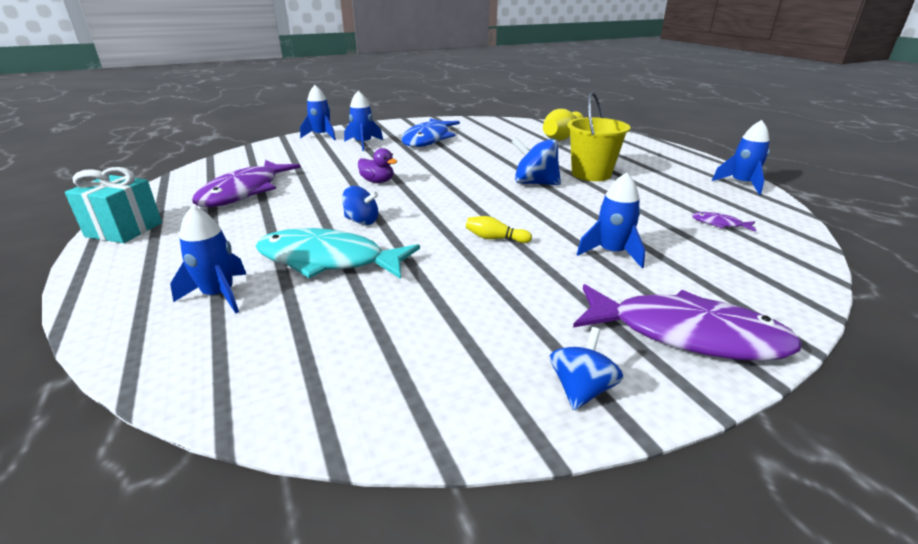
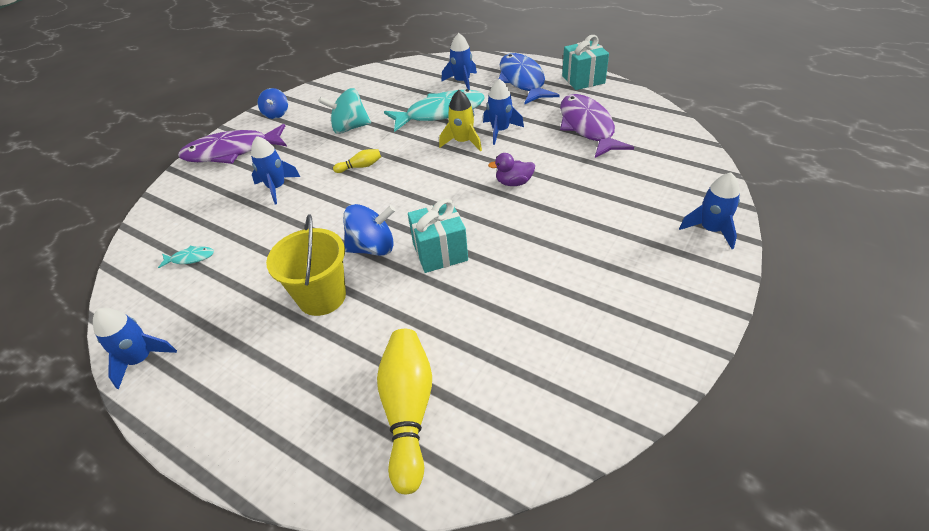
camera: 150 degrees right, 15 degrees up
(362, 221) = (462, 142): blue spinning top -> yellow rocket
(363, 144) = (634, 237): blue rocket -> blue rocket (500, 131)
(428, 139) = (582, 290): blue fish -> blue fish (522, 80)
(465, 292) = (349, 128): none -> turquoise spinning top
(487, 169) = (440, 252): none -> turquoise gift
(719, 224) = (190, 258): purple fish -> turquoise fish

